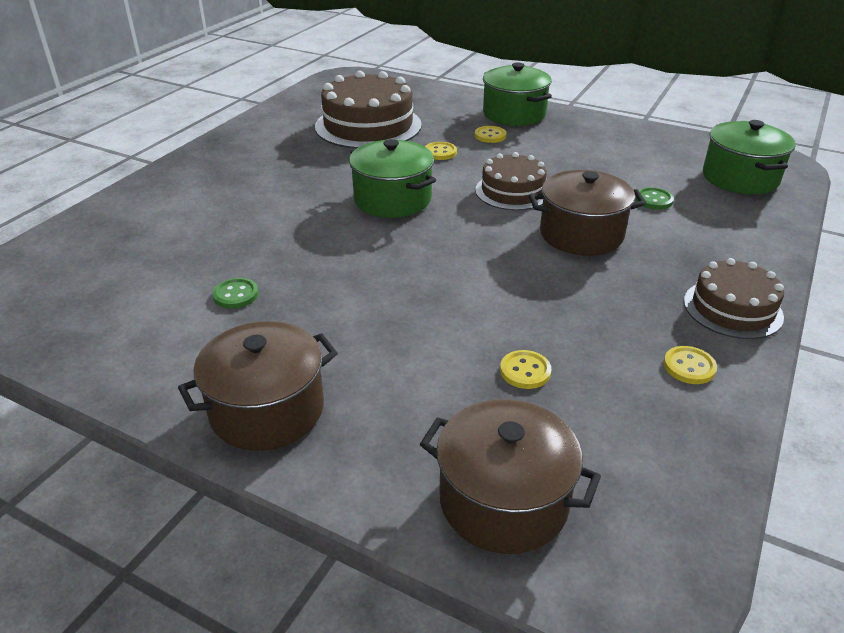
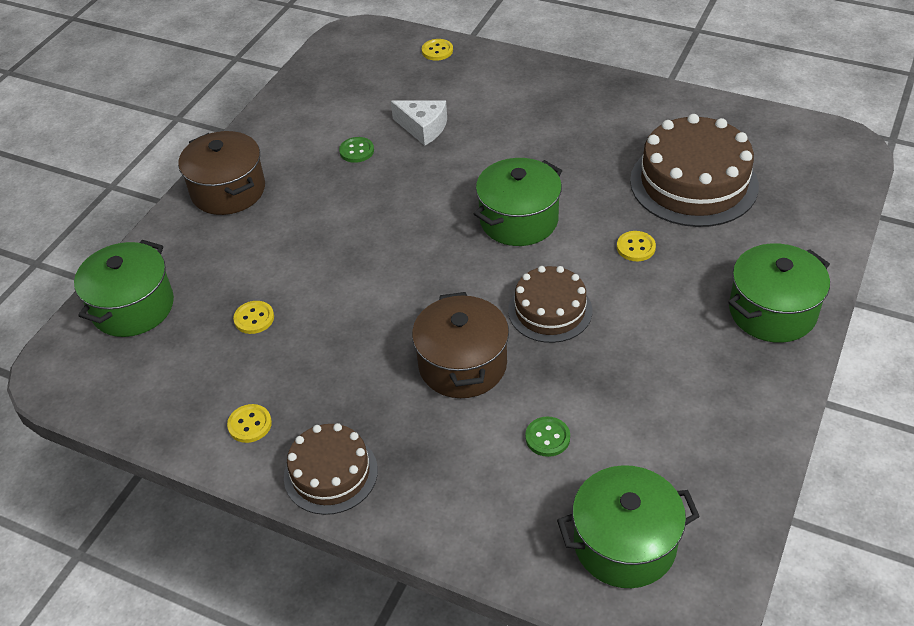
camera: 90 degrees right, 10 degrees up
(218, 248) = (423, 128): none -> white cheese
(490, 136) = (694, 289): yellow button -> yellow button (437, 51)
(503, 501) = (133, 307): brown pot -> green pot

